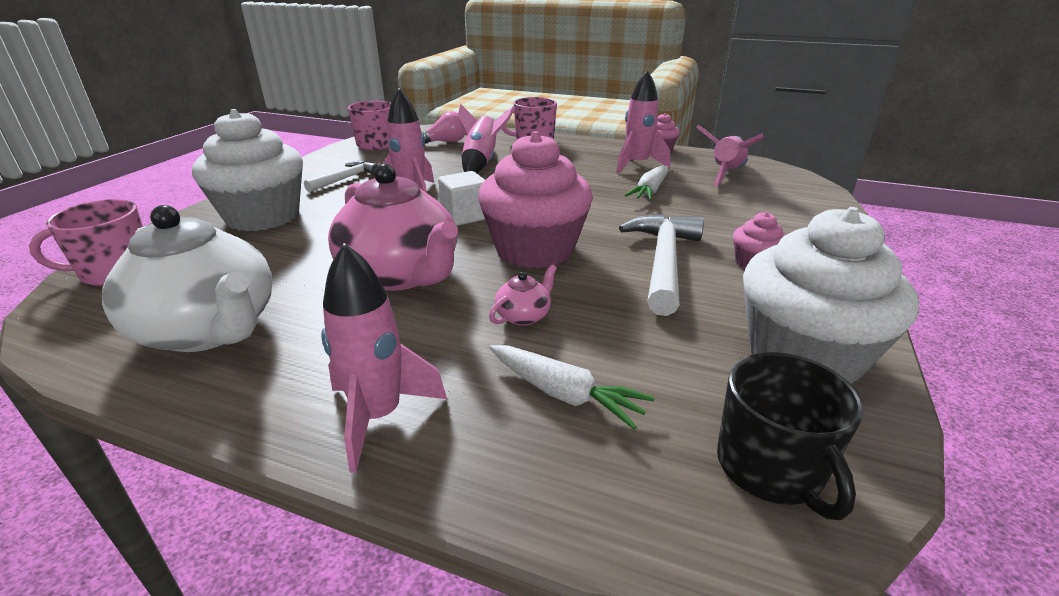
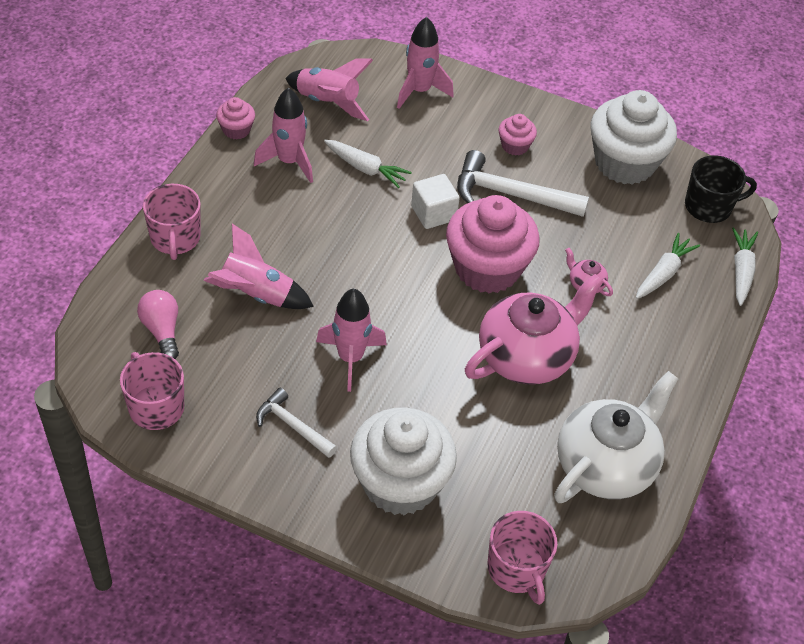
camera: 90 degrees left, 20 degrees up
(379, 416) = (687, 356): pink rocket -> pink rocket (419, 91)
(465, 216) = (413, 313): white cube -> white cube (433, 213)
(603, 516) = (741, 271): none -> white carrot

